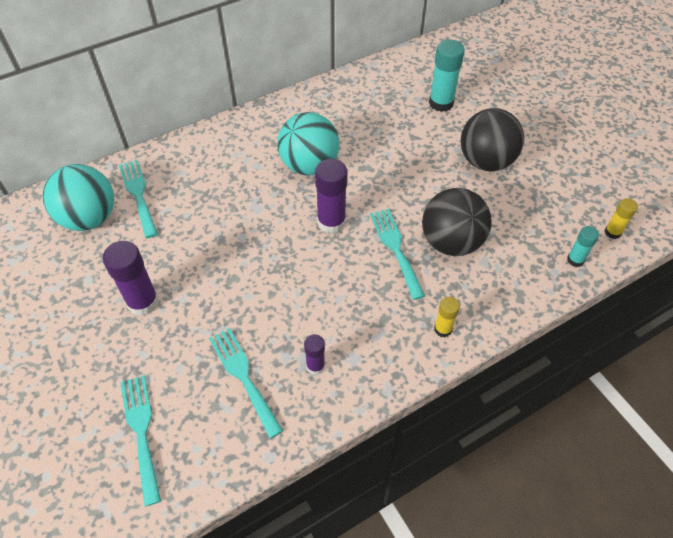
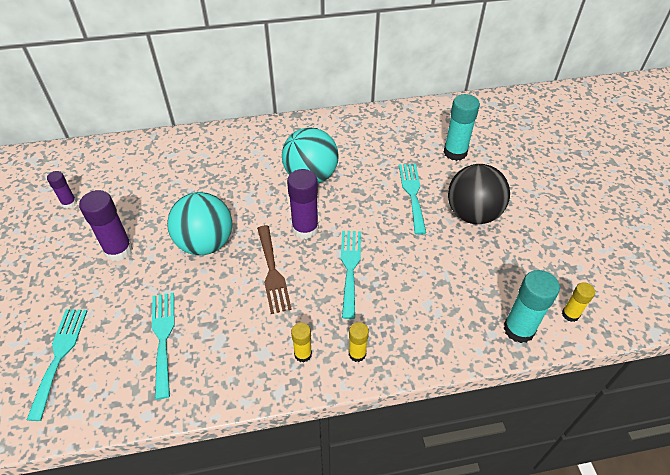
camera: 20 degrees right, 5 degrees down
(89, 218) = (115, 172): turquoise ball -> turquoise ball (205, 243)
(138, 194) = (162, 163): turquoise fork -> turquoise fork (412, 194)
(315, 366) = (227, 349): purple glue stick -> purple glue stick (69, 203)
(321, 276) = (272, 272): none -> brown fork
(392, 346) = (303, 354): none -> yellow glue stick
(451, 242) = (404, 277): black ball -> none
(575, 260) = (518, 329): turquoise glue stick -> turquoise glue stick, size x1.77

